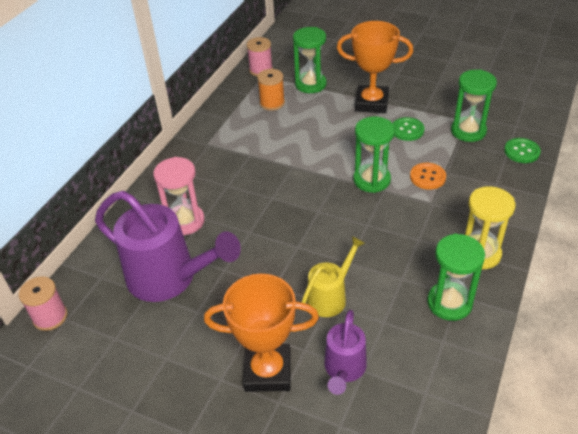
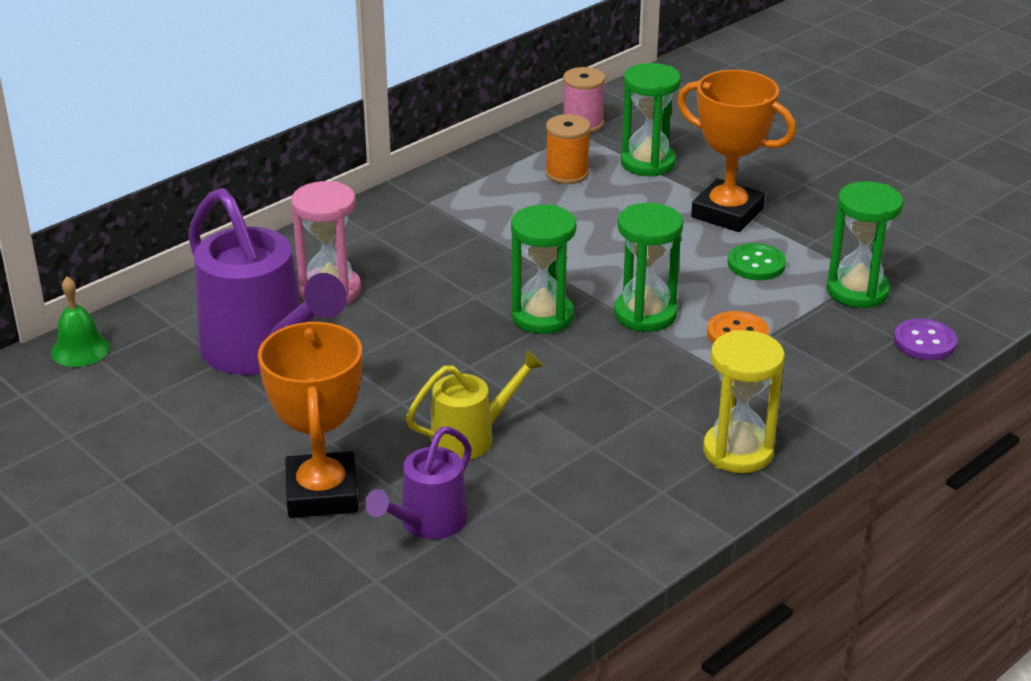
camera: 20 degrees right, 10 degrees down
(50, 317) = (80, 349): pink spool -> green bell
(268, 371) = (322, 493): orange trophy -> orange trophy turned 60 degrees clockwise
(449, 303) = (641, 495): green hourglass -> green hourglass (542, 316)
(521, 151) = (924, 342): green button -> purple button

